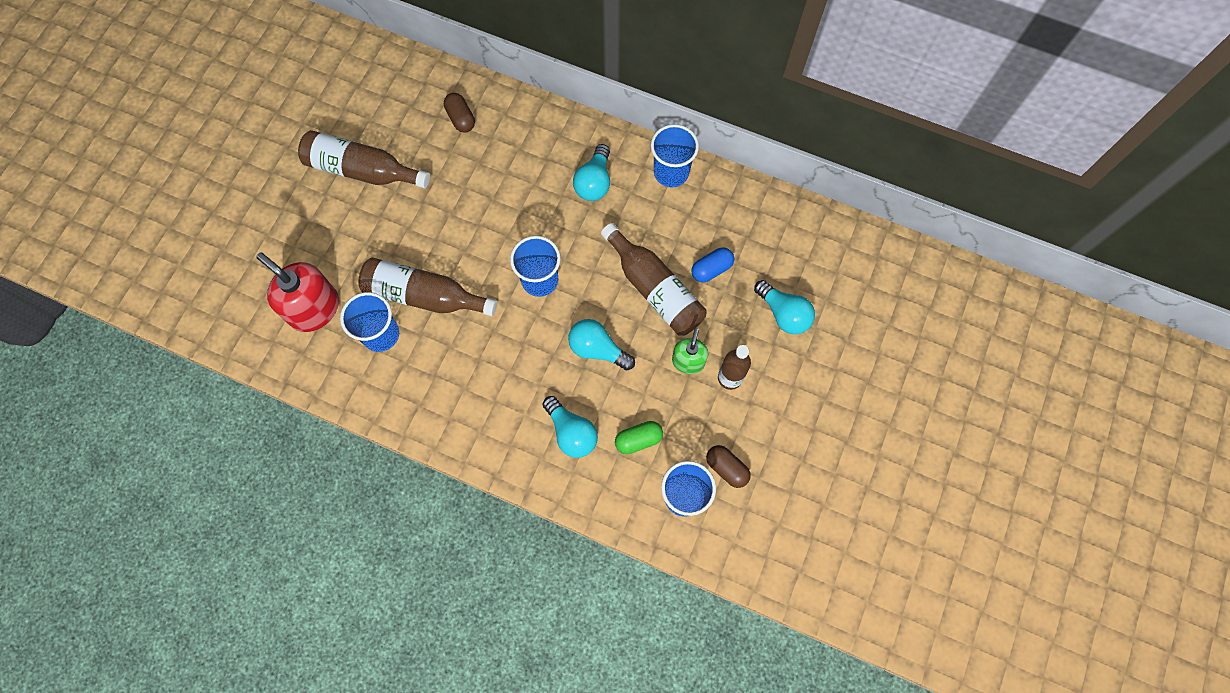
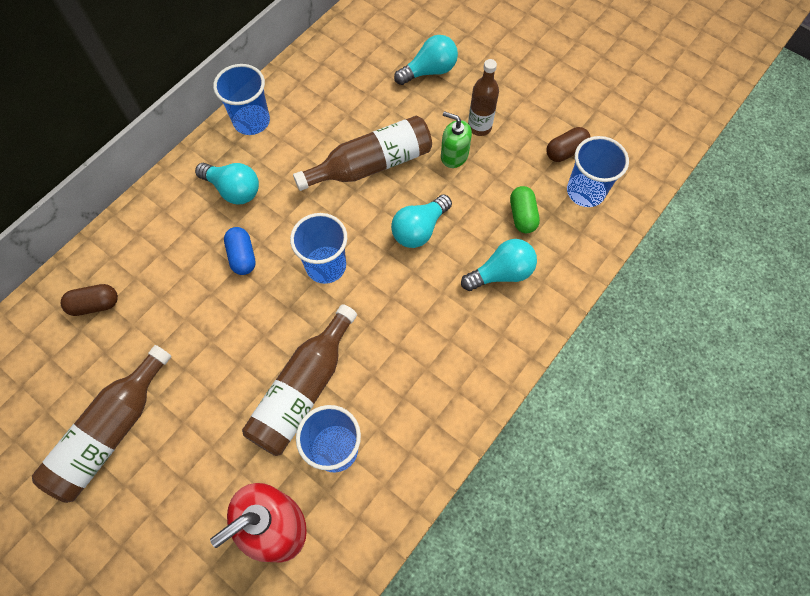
camera: 75 degrees left, 5 degrees down
(711, 269) = (366, 114): blue capsule -> blue capsule (242, 256)

